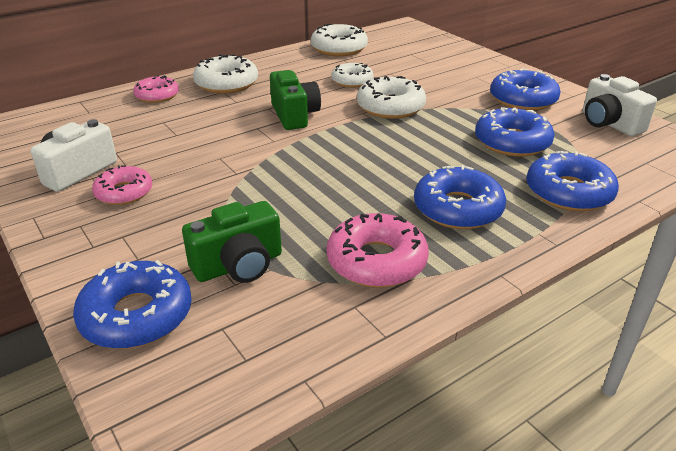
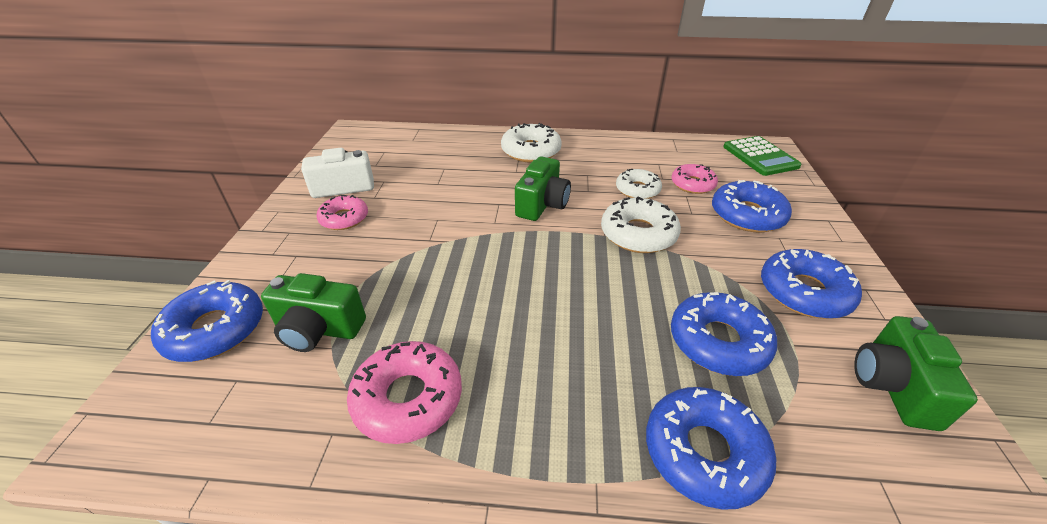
camera: 40 degrees right, 5 degrees up
(157, 95) = (470, 143): pink donut -> pink donut (692, 184)
(339, 48) = (669, 150): white donut -> none
(406, 34) = (760, 157): none -> green calculator
(458, 208) = (552, 389): blue donut -> blue donut (747, 215)
(609, 123) = (892, 386): white camera -> green camera

